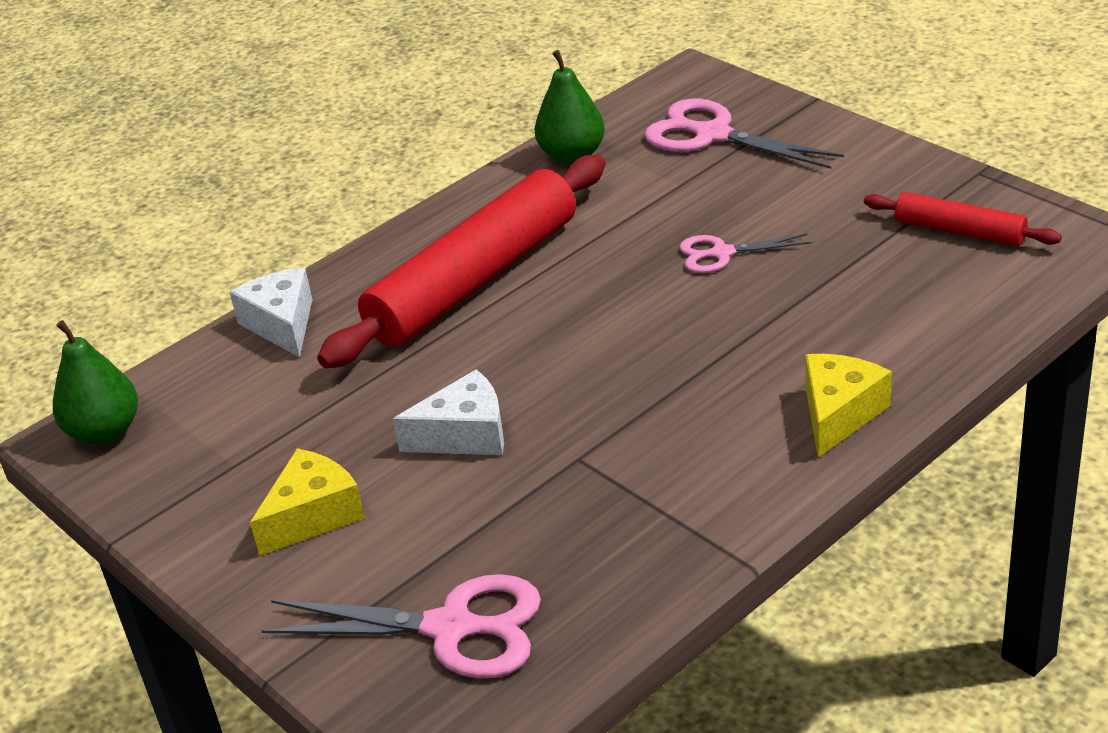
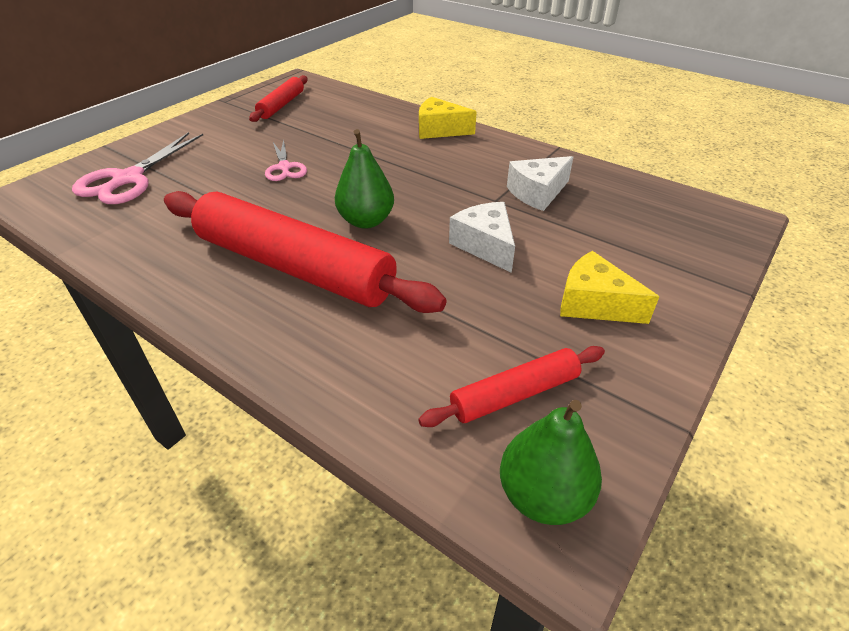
camera: 105 degrees left, 5 degrees up
(213, 429) = (515, 394): none -> red rolling pin
(282, 324) = (348, 381): white cheese -> white cheese (537, 193)
(450, 628) = (657, 227): pink scissors -> none
(572, 155) = (118, 238): green pear -> green pear (366, 221)

